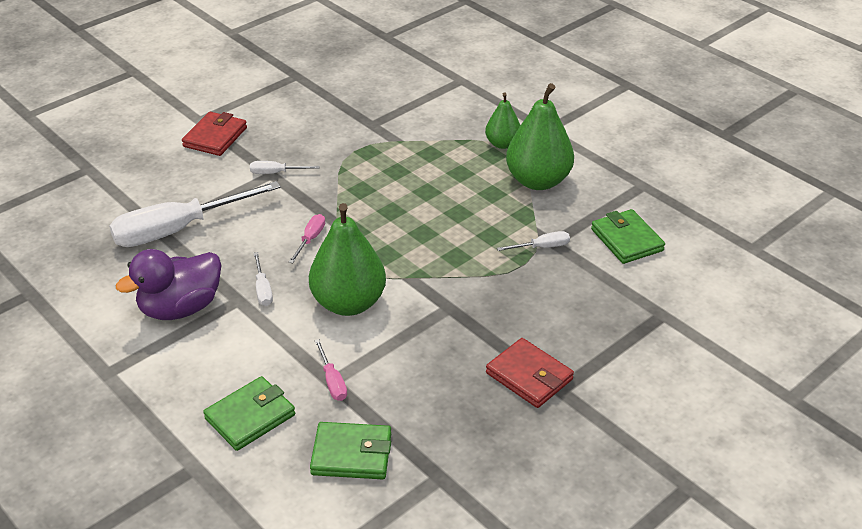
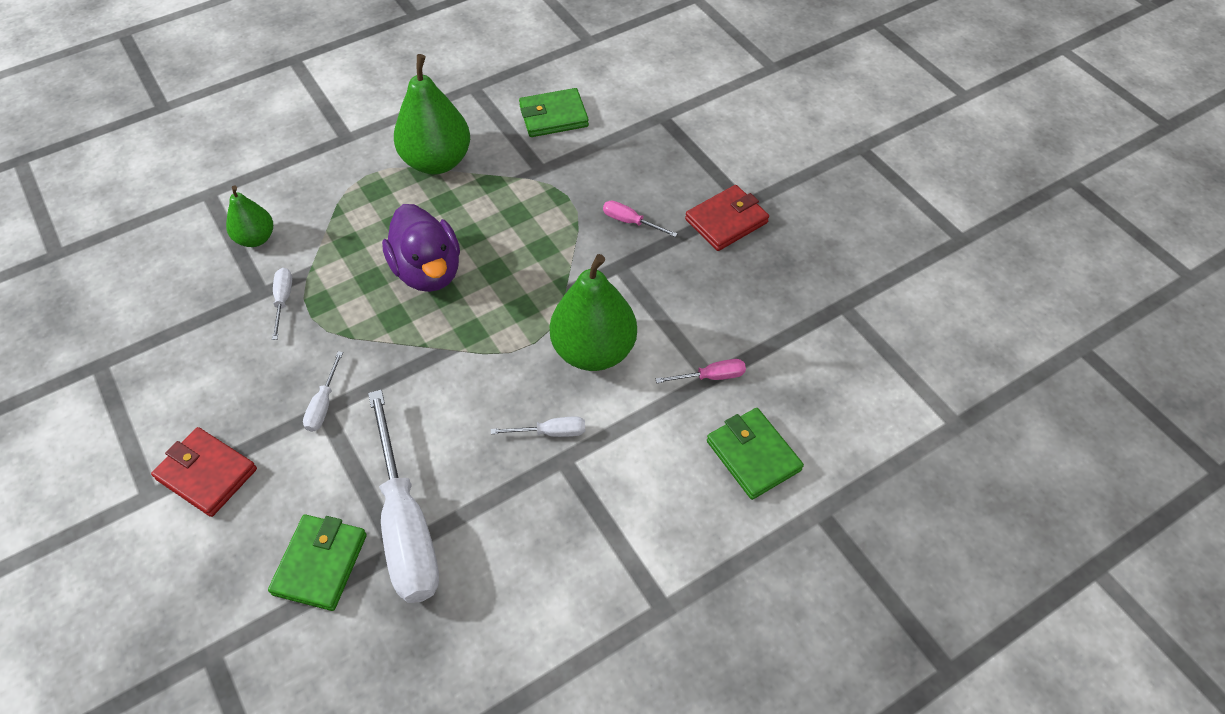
camera: 80 degrees left, 15 degrees up
(180, 308) = (564, 523): purple duck -> purple duck (428, 271)
(310, 239) = (472, 377): pink screwdriver -> pink screwdriver (630, 222)
(351, 454) = (812, 370): green wallet -> green wallet (320, 564)
(502, 144) = (358, 178): green pear -> green pear (256, 238)
(542, 247) = (546, 179): white screwdriver -> white screwdriver (283, 300)

